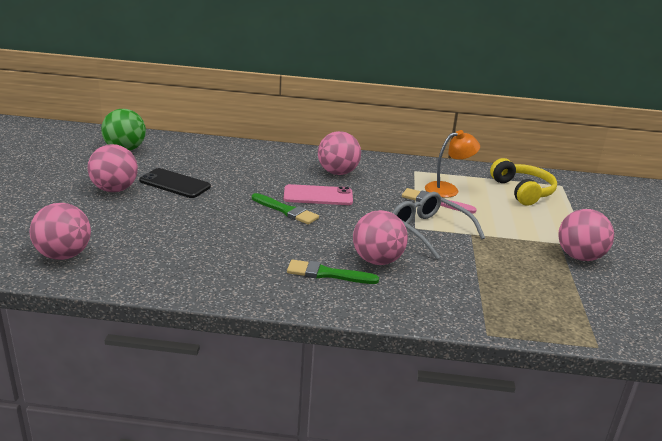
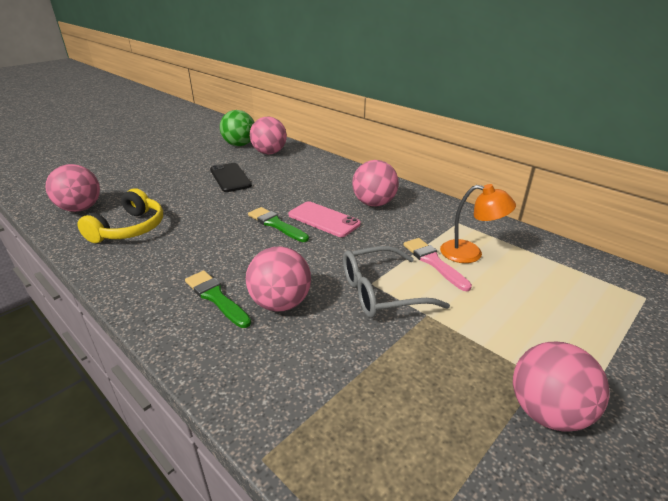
camera: 40 degrees right, 5 degrees up
(115, 189) = (186, 171): pink ball -> pink ball (269, 153)
(286, 211) = (276, 224): green brush -> green brush turned 150 degrees clockwise
(429, 231) = (381, 292): grey glasses -> grey glasses turned 105 degrees counterclockwise
(523, 191) = (571, 286): yellow headphones -> yellow headphones (130, 229)

